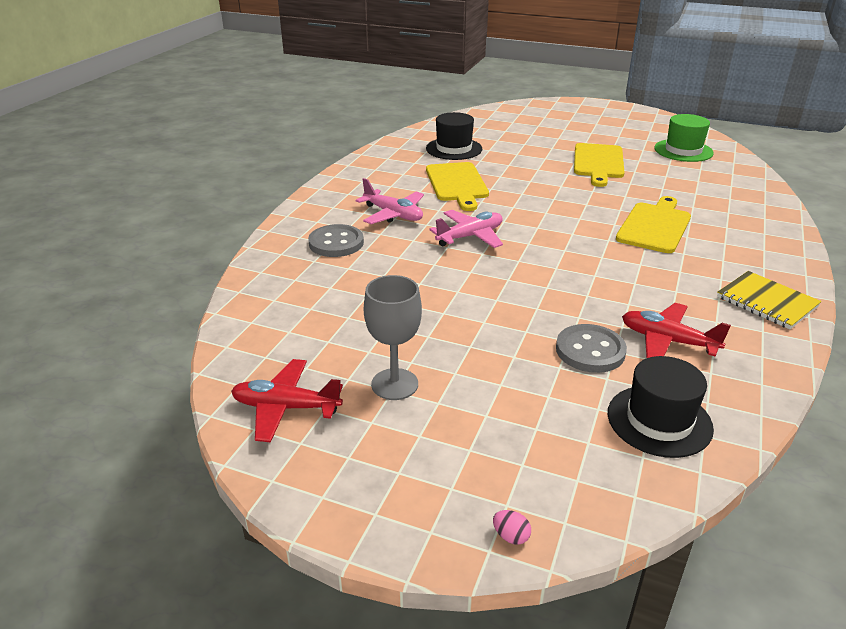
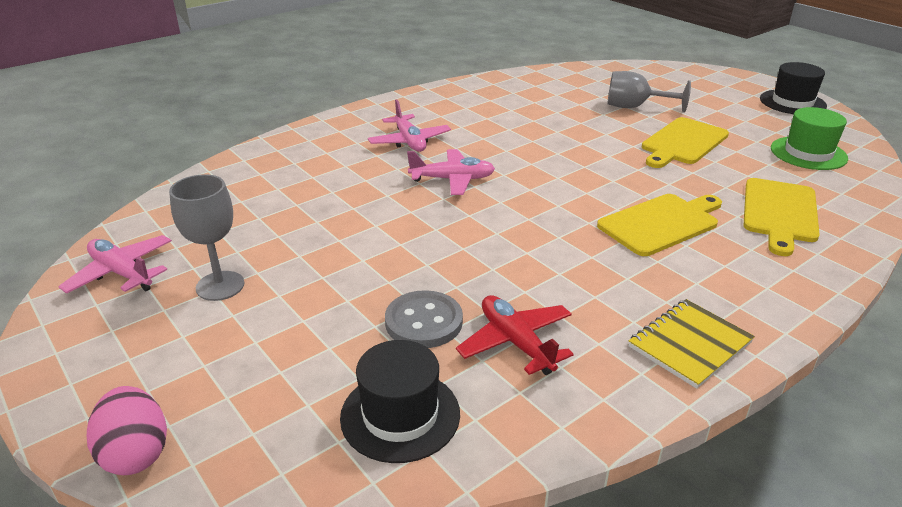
camera: 30 degrees right, 0 degrees up
(286, 407) = (122, 273): red plane -> pink plane
(336, 243) = (330, 153): grey button -> none
(454, 149) = (544, 95): black hat -> black hat (792, 102)
(457, 184) = (504, 128): yellow cutting board -> yellow cutting board (779, 213)
(511, 536) = (136, 453): pink egg -> pink egg, size x2.26
(533, 143) = (635, 107): none -> grey goblet
(766, 302) = (689, 344): yellow notebook -> yellow notebook turned 60 degrees clockwise

